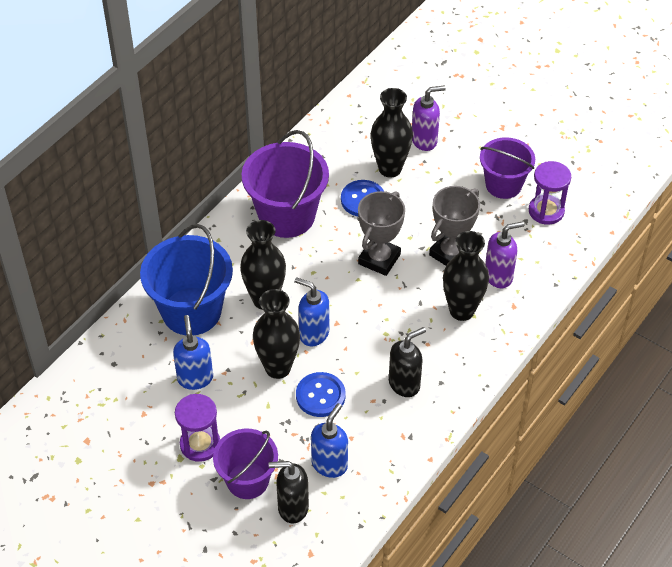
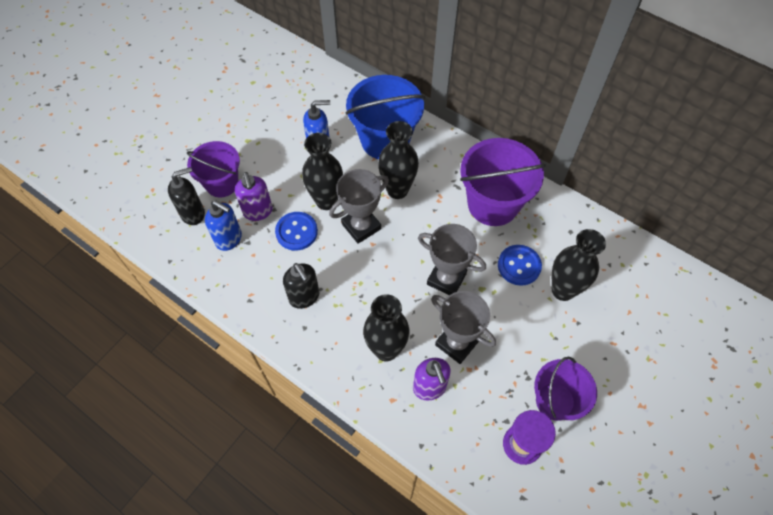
camera: 90 degrees right, 10 degrees up
(200, 444) = (258, 152): purple hourglass -> none
(292, 508) = (193, 213): black soap dispenser -> black soap dispenser turned 60 degrees clockwise
(313, 333) = (361, 226): blue soap dispenser -> grey trophy
(424, 140) = (607, 324): purple soap dispenser -> purple soap dispenser (258, 211)

